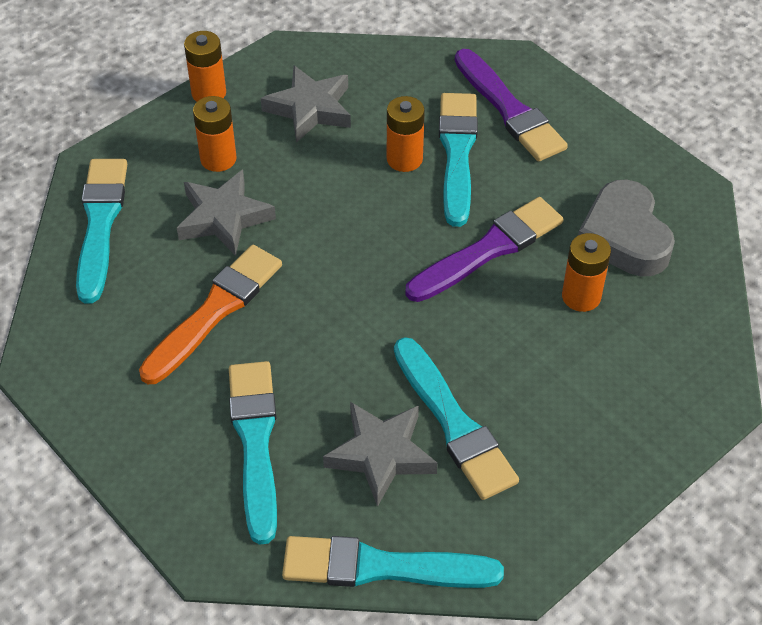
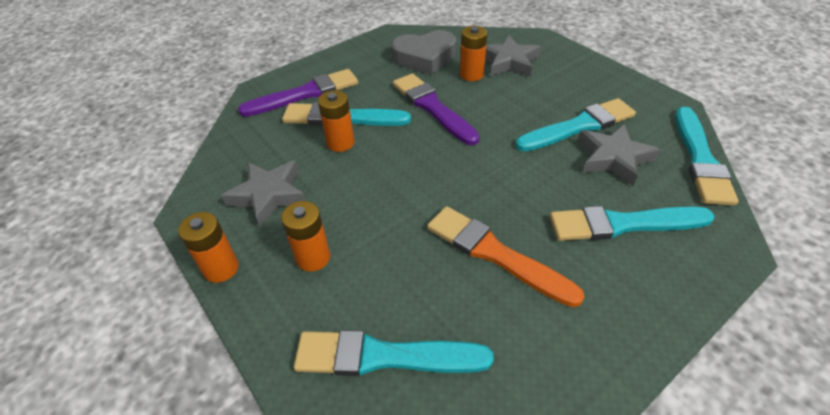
camera: 85 degrees left, 5 degrees down
(224, 218) = (388, 251): grey star -> grey star (509, 62)

